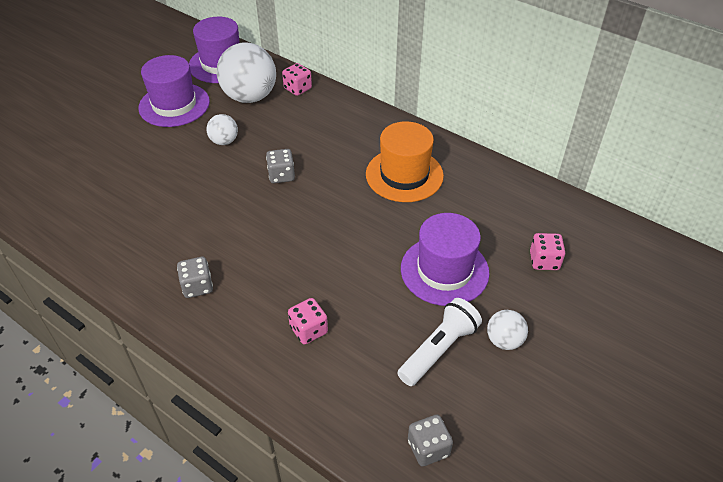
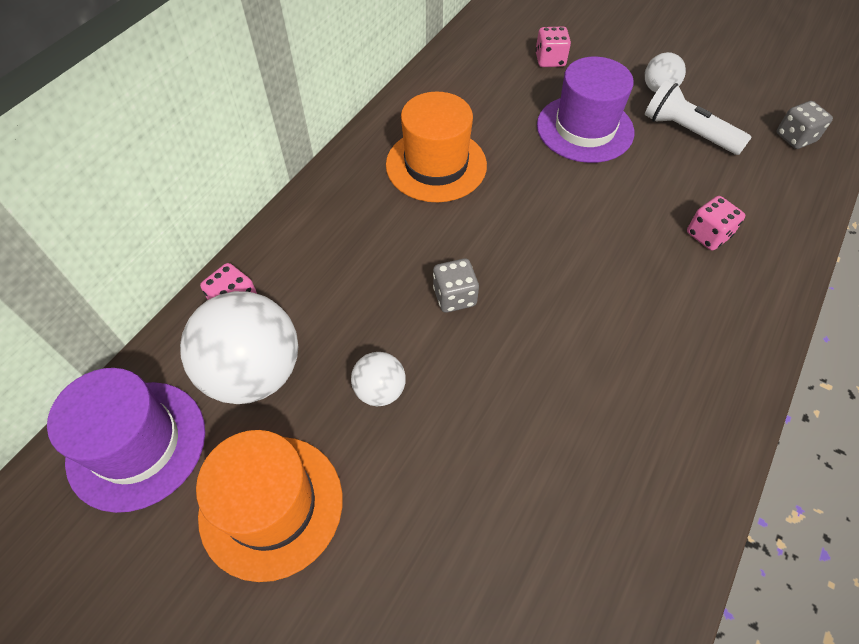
camera: 95 degrees left, 10 degrees up
(174, 105) = (271, 505): purple hat -> orange hat
(197, 286) = (689, 362): grey dice -> none

